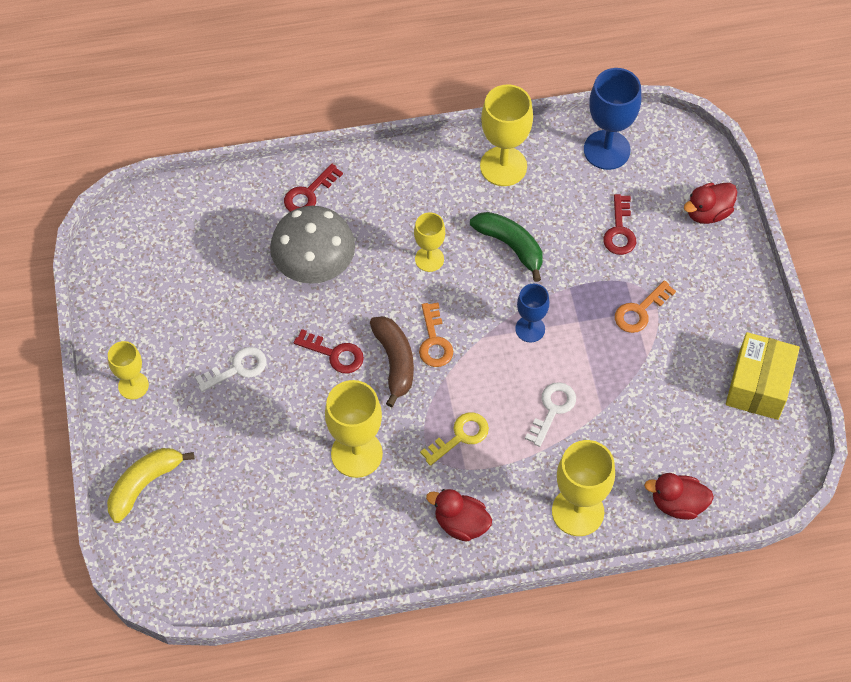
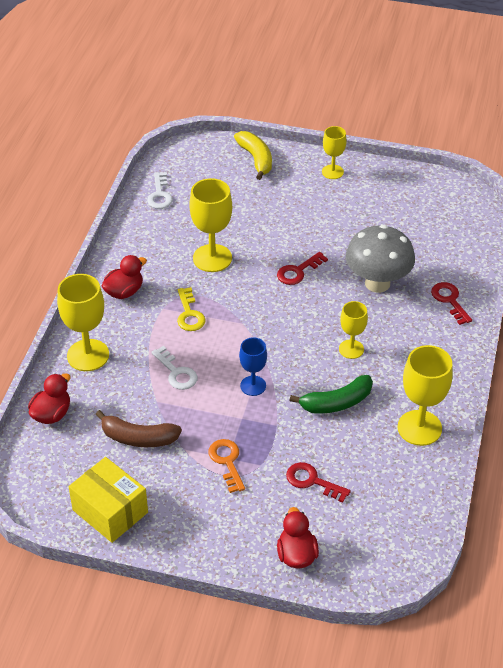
camera: 115 degrees right, 15 degrees down
(237, 369) = (316, 221): white key -> white key (160, 194)
(395, 362) = (272, 300): brown banana -> brown banana (138, 438)
(434, 341) = (276, 327): orange key -> none
(607, 150) = (402, 508): blue goblet -> none

